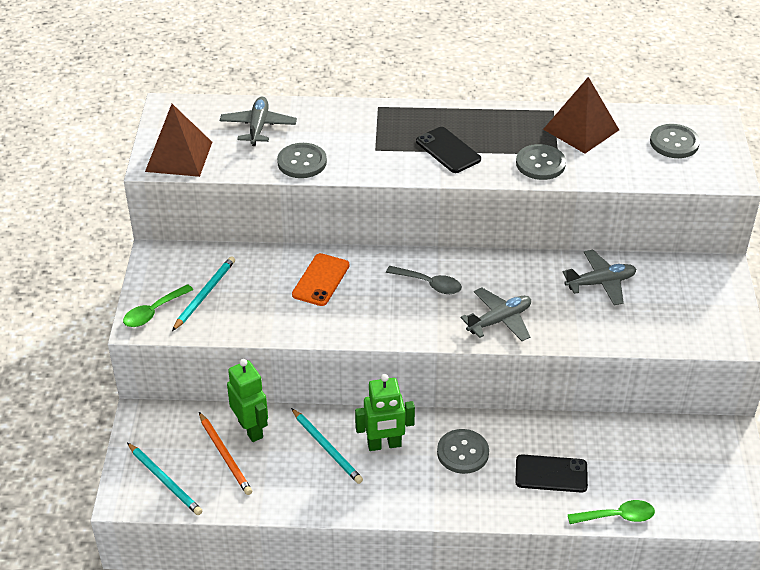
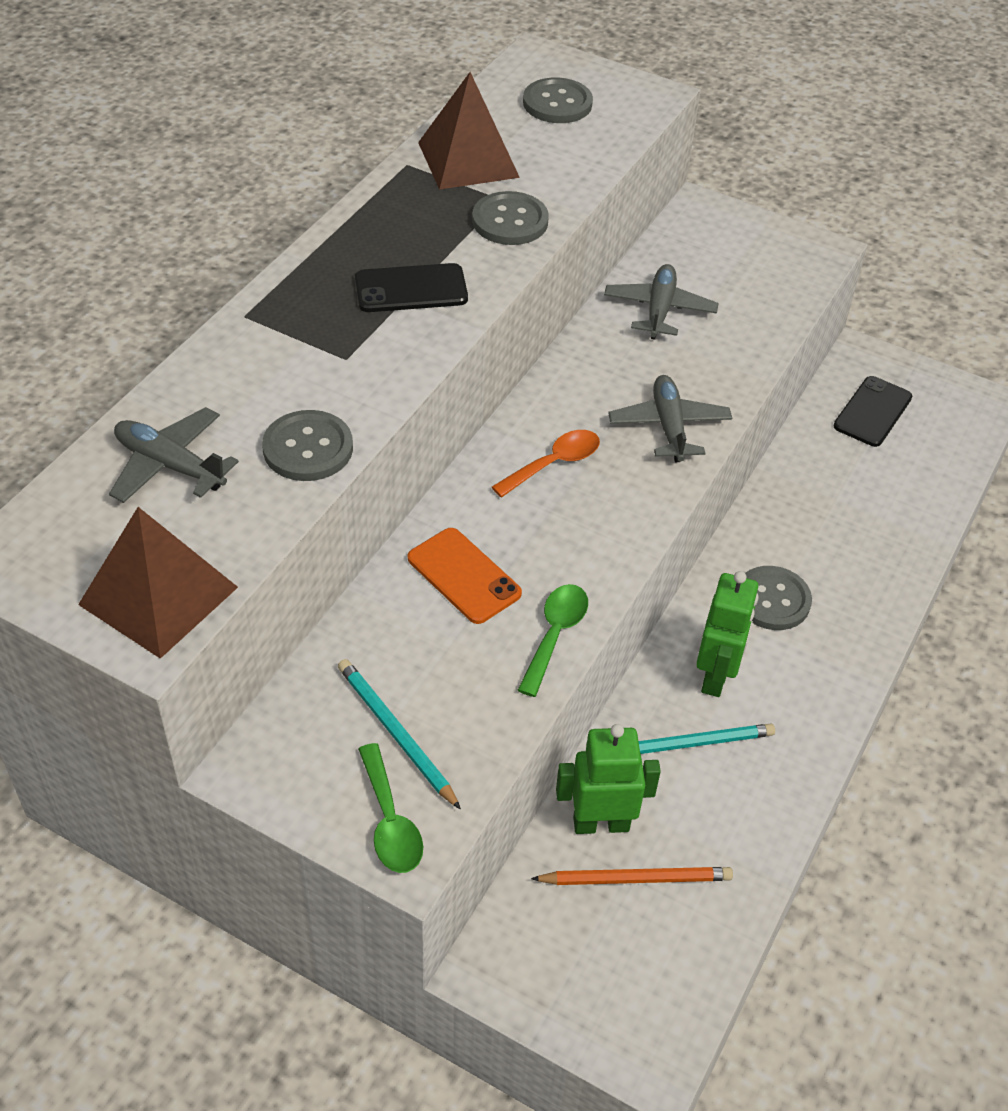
camera: 65 degrees left, 5 degrees up
(164, 480) = (645, 984): turquoise pencil -> none
(429, 284) = (554, 464): grey spoon -> orange spoon
(551, 474) = (849, 532): black phone -> black phone (872, 412)
(617, 516) = (941, 505): green spoon -> green spoon (555, 635)

